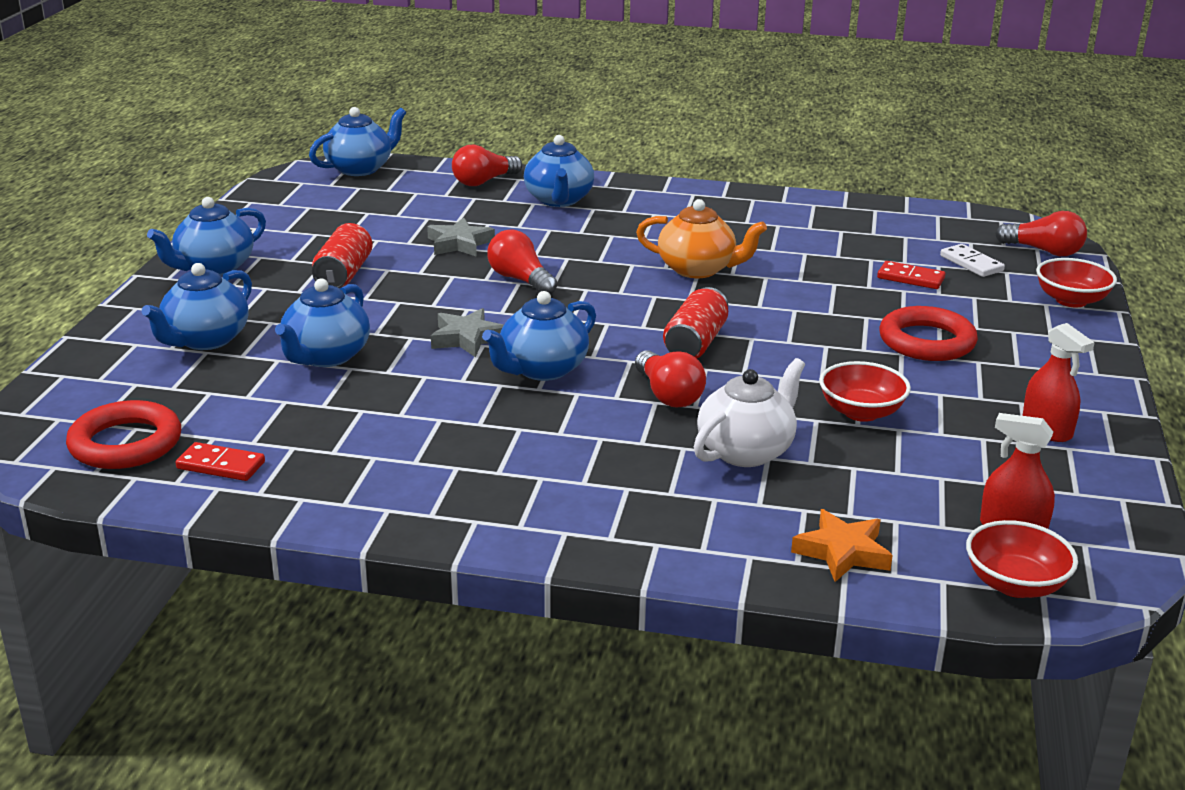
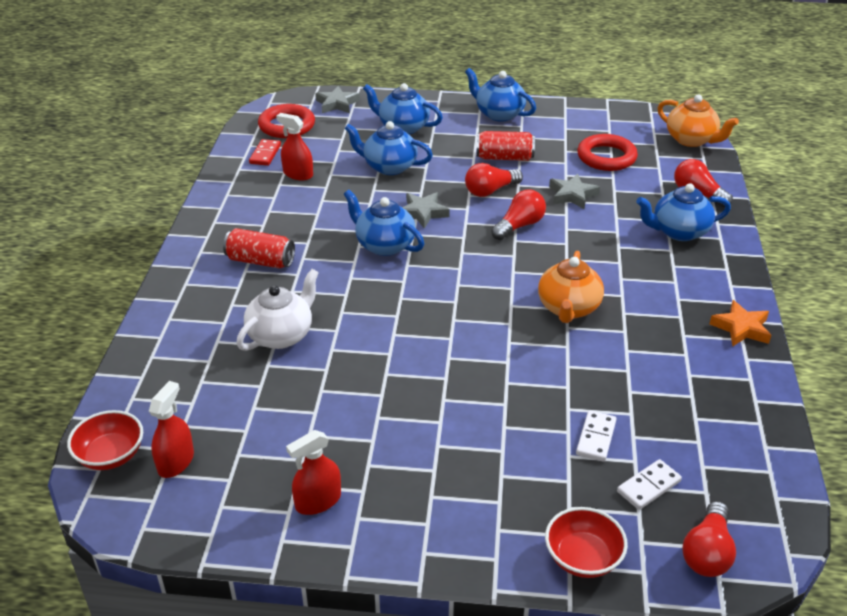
camera: 85 degrees right, 10 degrees up
(77, 393) = (337, 104): none -> grey star
(308, 434) = (298, 174): none -> red spray bottle
(360, 169) = (691, 140): blue teapot -> orange teapot
(668, 395) = (355, 299): red light bulb -> red light bulb (490, 191)
(695, 343) = (436, 310): red can -> red can (260, 261)
(746, 451) = (281, 335): white teapot -> white teapot turned 90 degrees counterclockwise
(842, 552) = (158, 376): orange star -> orange star (741, 328)
(861, 412) = (338, 393): red bowl -> none
(910, 278) = (595, 438): red domino -> white domino
(926, 341) = (465, 439): red ring -> red ring (606, 157)

